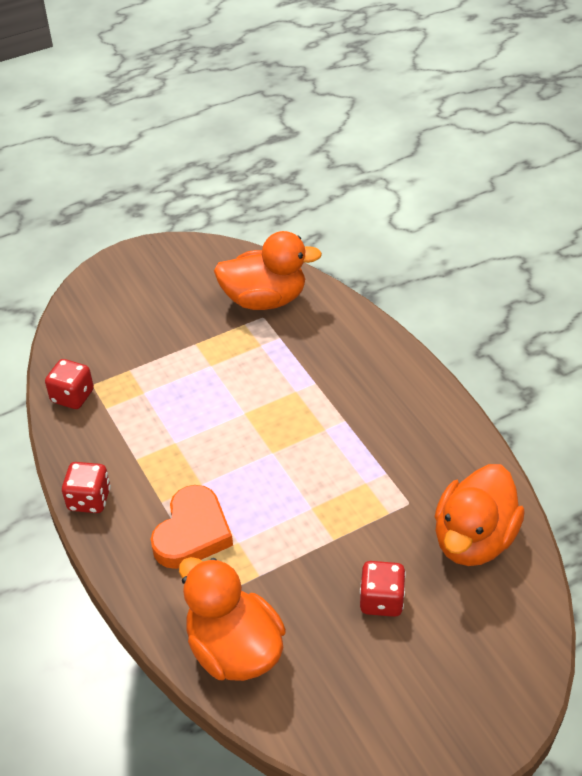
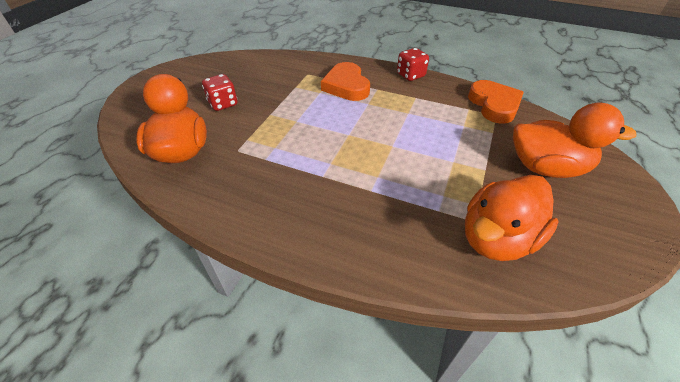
camera: 140 degrees right, 0 degrees up
(72, 396) = (494, 105): red dice -> orange heart
(234, 649) = (281, 64): orange duck -> orange duck (546, 167)

